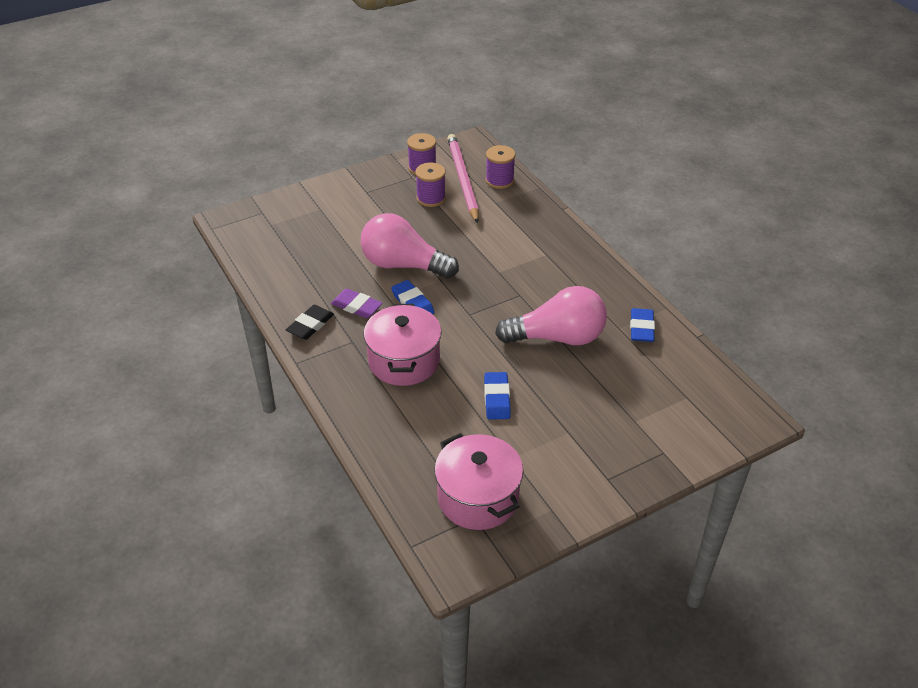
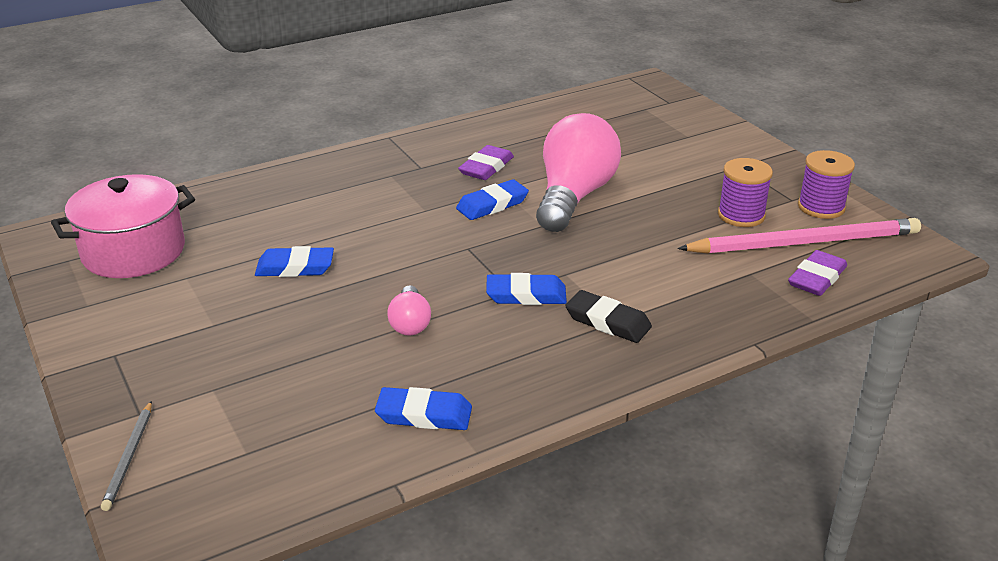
camera: 90 degrees right, 10 degrees down
(310, 325) = (453, 141): black eraser -> black eraser (607, 321)
(404, 361) = (380, 200): pink pot -> none
(499, 180) = (817, 278): purple spool -> purple eraser
(523, 289) = (526, 295): none -> blue eraser
(558, 337) = (410, 323): pink light bulb -> pink light bulb, size x0.46
(702, 448) = (129, 457): none -> grey pencil

